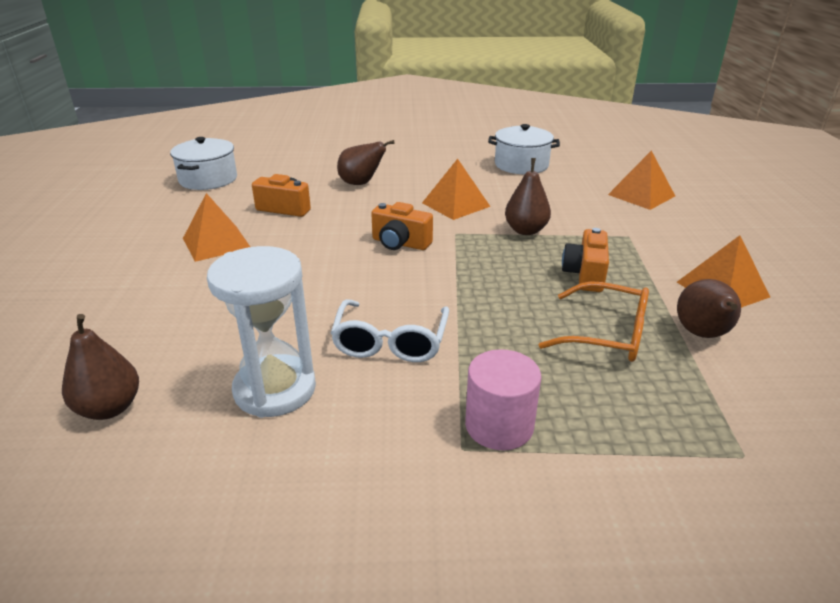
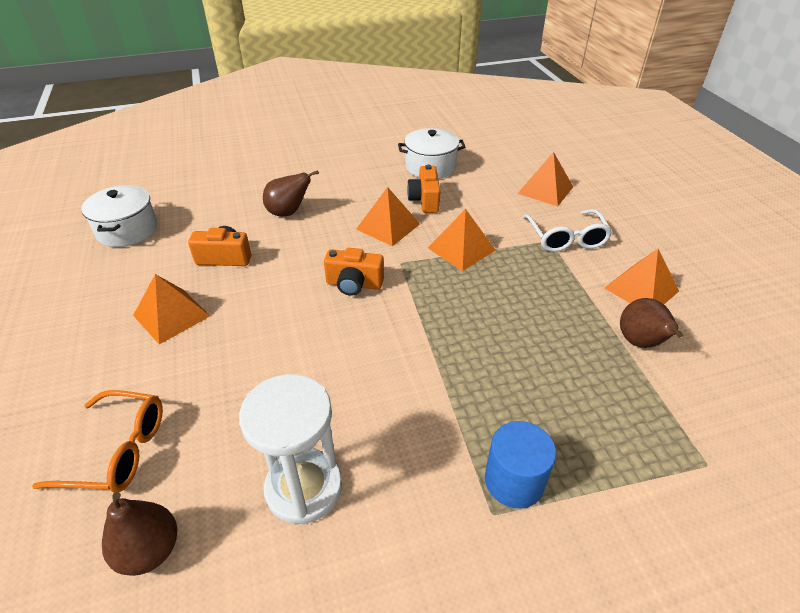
camera: 15 degrees left, 10 degrees up
(390, 342) = (388, 407): white glasses -> white glasses (566, 238)
(499, 425) = (514, 481): pink cylinder -> blue cylinder
(525, 230) = (461, 249): brown pear -> orange pyramid
(585, 275) = (528, 293): orange camera -> orange camera (425, 200)
(607, 334) = (567, 358): orange glasses -> orange glasses (118, 451)

